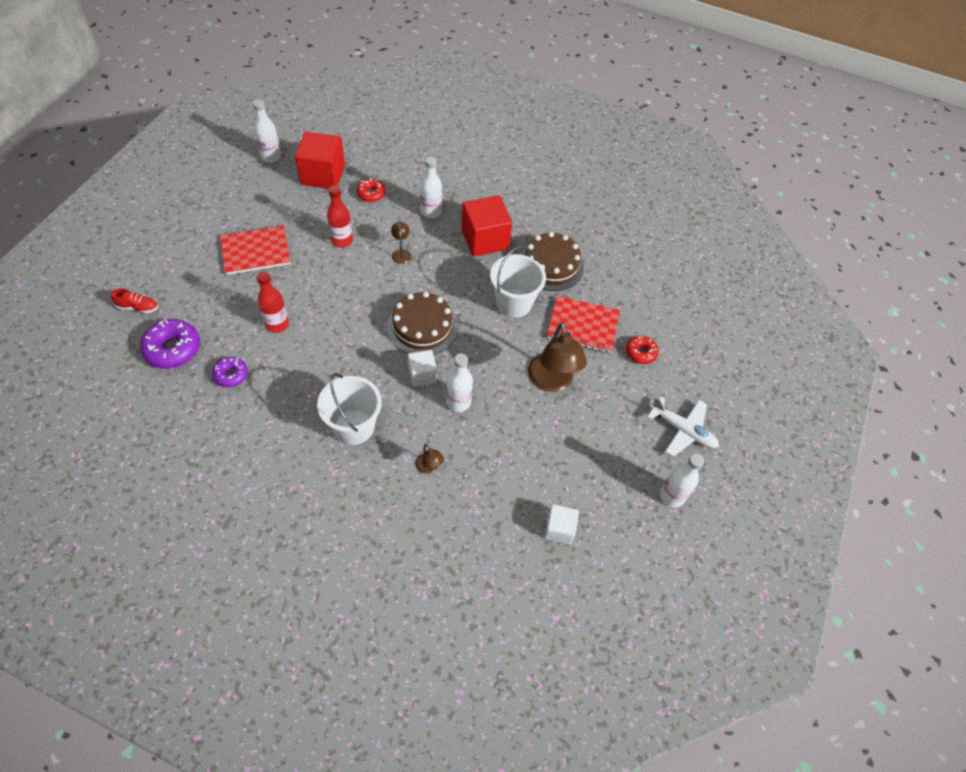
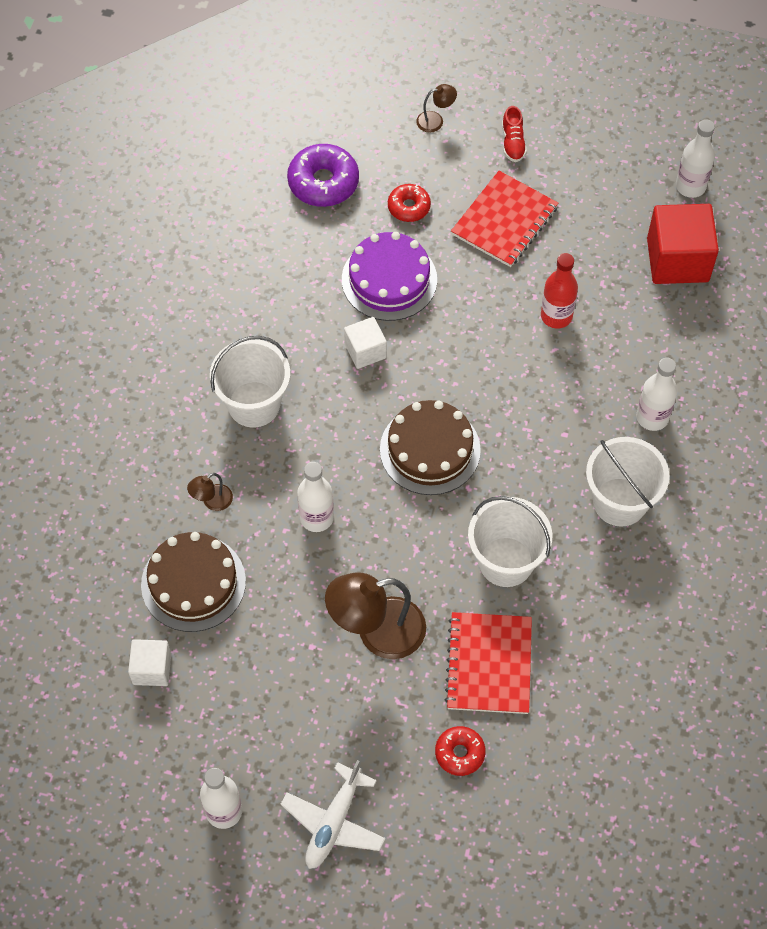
camera: 85 degrees right, 5 degrees up
(138, 307) = (376, 127): red shoe -> red shoe (513, 143)
(231, 375) = (300, 253): purple donut -> none
(256, 251) = (504, 221): red notebook -> red notebook turned 60 degrees clockwise
(277, 324) = (389, 279): red bottle -> purple cake
(371, 194) = (661, 330): red donut -> red donut (409, 207)
(401, 253) = (557, 395): brown lamp -> brown lamp (435, 120)
(422, 374) = (350, 466): white cube -> white cube (365, 351)
(485, 239) = (619, 502): red cube -> white bucket
(551, 265) = (596, 604): brown cake -> brown cake (193, 583)

